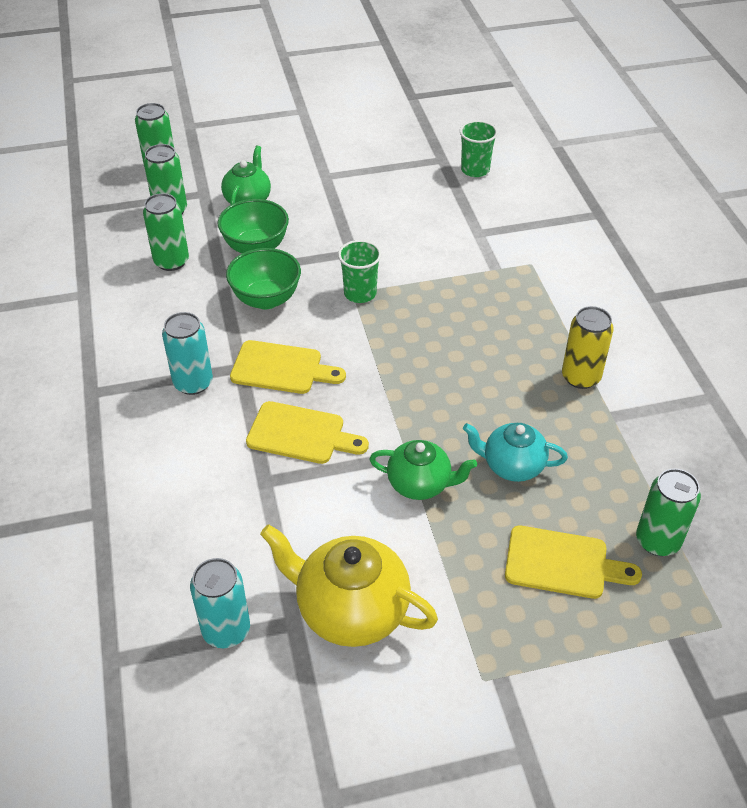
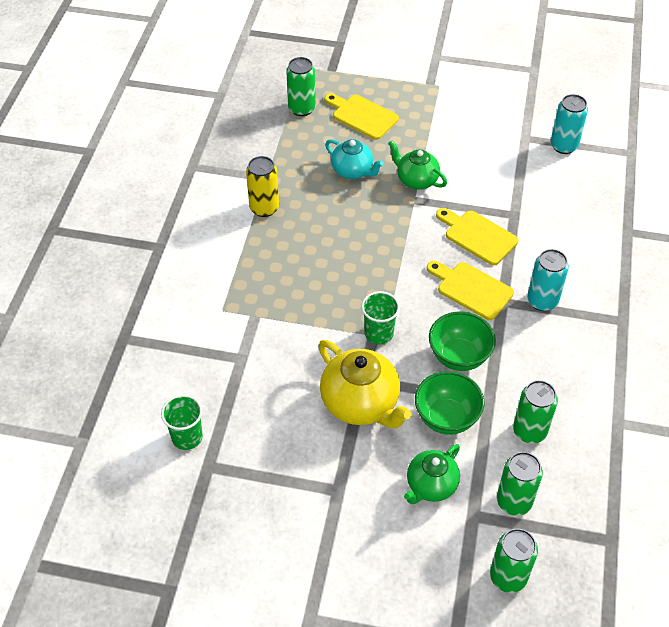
camera: 155 degrees left, 5 degrees up
(350, 610) = (491, 133): yellow teapot -> yellow teapot (361, 403)

